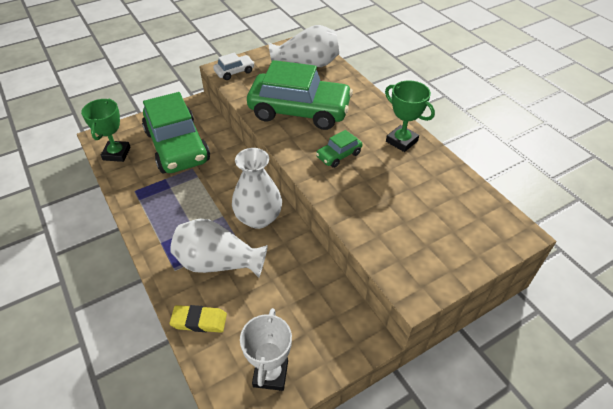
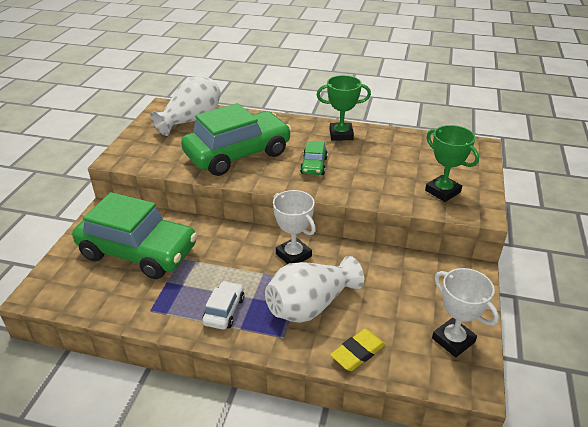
camera: 45 degrees left, 10 degrees down
(117, 153) = (80, 295): green trophy -> green trophy (442, 191)
(234, 72) = (133, 155): white car -> white car (224, 311)
(258, 218) = (293, 255): white vase -> white trophy

